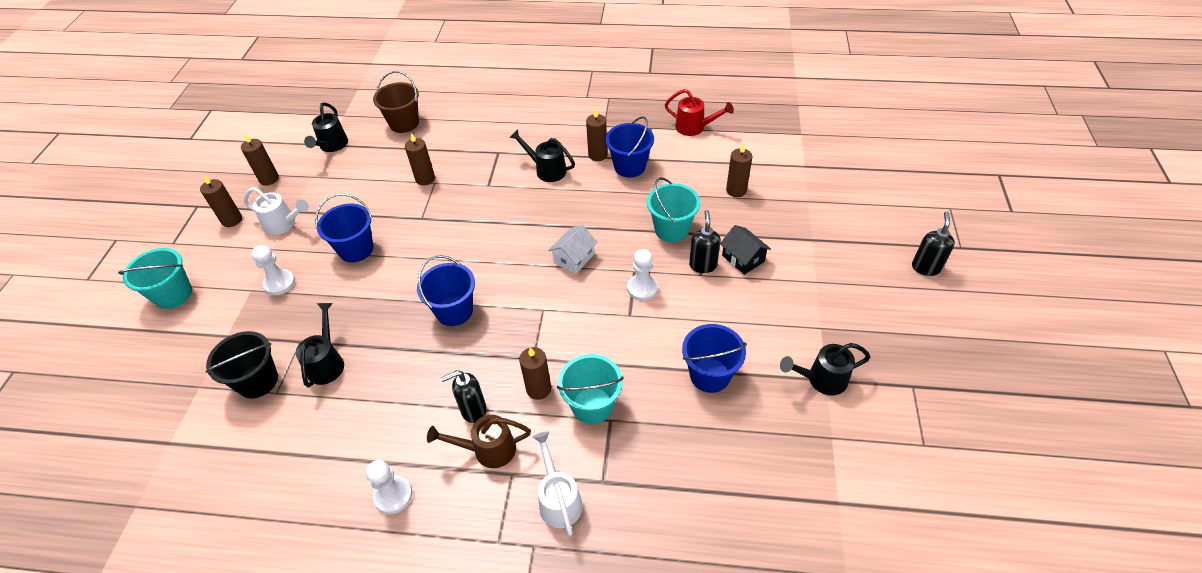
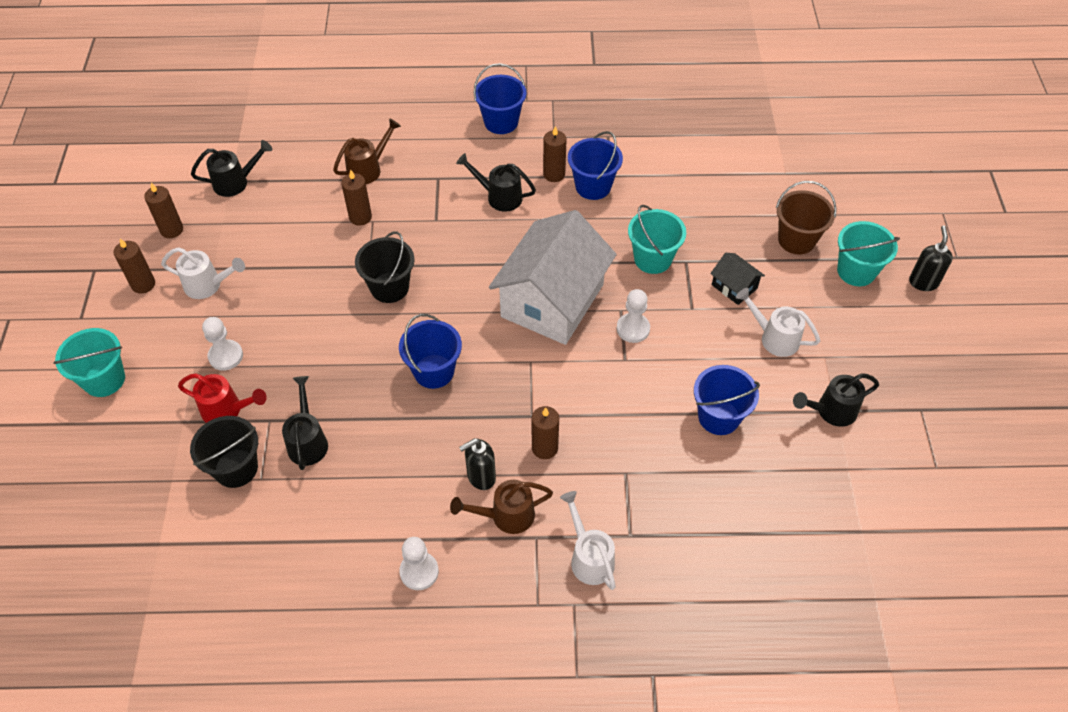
camera: 10 degrees left, 5 degrees up
(332, 146) = (236, 182): black watering can -> black watering can turned 105 degrees counterclockwise
(356, 249) = (303, 309): blue bucket -> blue bucket (501, 122)
(404, 123) = (316, 147): brown bucket -> brown bucket (796, 240)
(434, 237) = (389, 287): none -> black bucket
(442, 142) = (368, 169): none -> brown watering can
(574, 258) = (552, 300): white house -> white house, size x2.40
(592, 405) = (604, 460): turquoise bucket -> turquoise bucket (856, 271)
(694, 127) = (657, 133): red watering can -> red watering can (227, 410)
(703, 265) = (693, 297): black soap dispenser -> none
(736, 190) = (715, 207): brown candle -> none
(774, 306) = (774, 337): none -> white watering can

